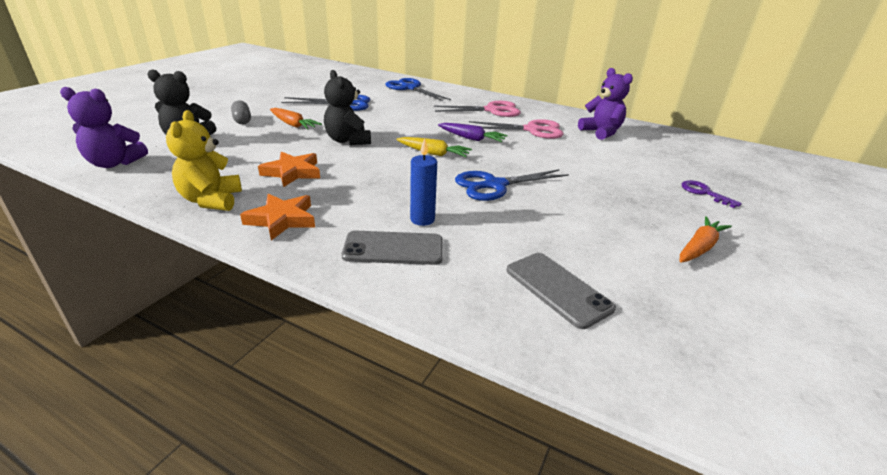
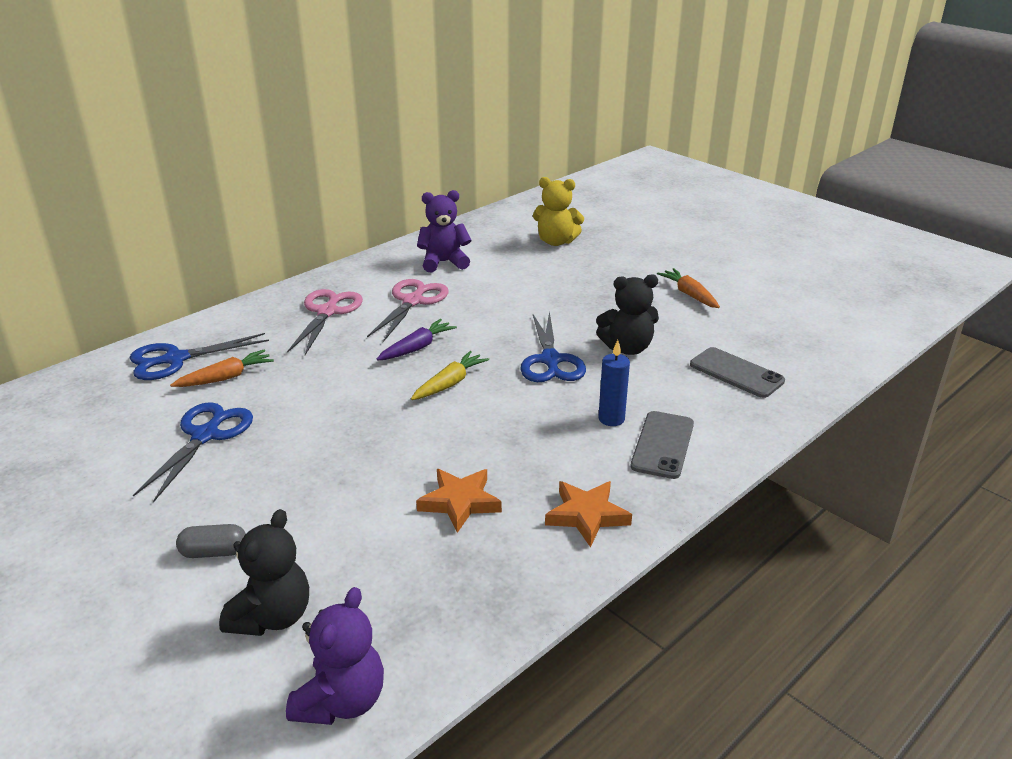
camera: 70 degrees left, 0 degrees up
(211, 200) = (519, 576): yellow teddy bear -> yellow teddy bear (556, 241)
(293, 125) = (274, 494): orange carrot -> orange carrot (226, 377)
(348, 140) = (372, 445): black teddy bear -> black teddy bear (627, 348)
(557, 289) = (736, 373): grey phone -> grey phone turned 60 degrees clockwise
(704, 193) = (603, 259): purple key -> none

